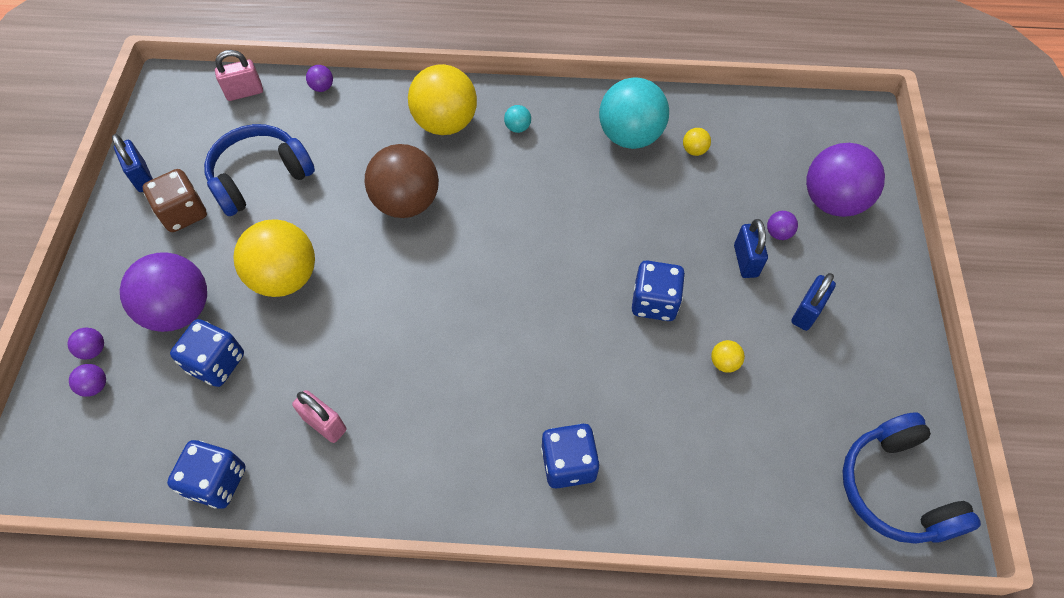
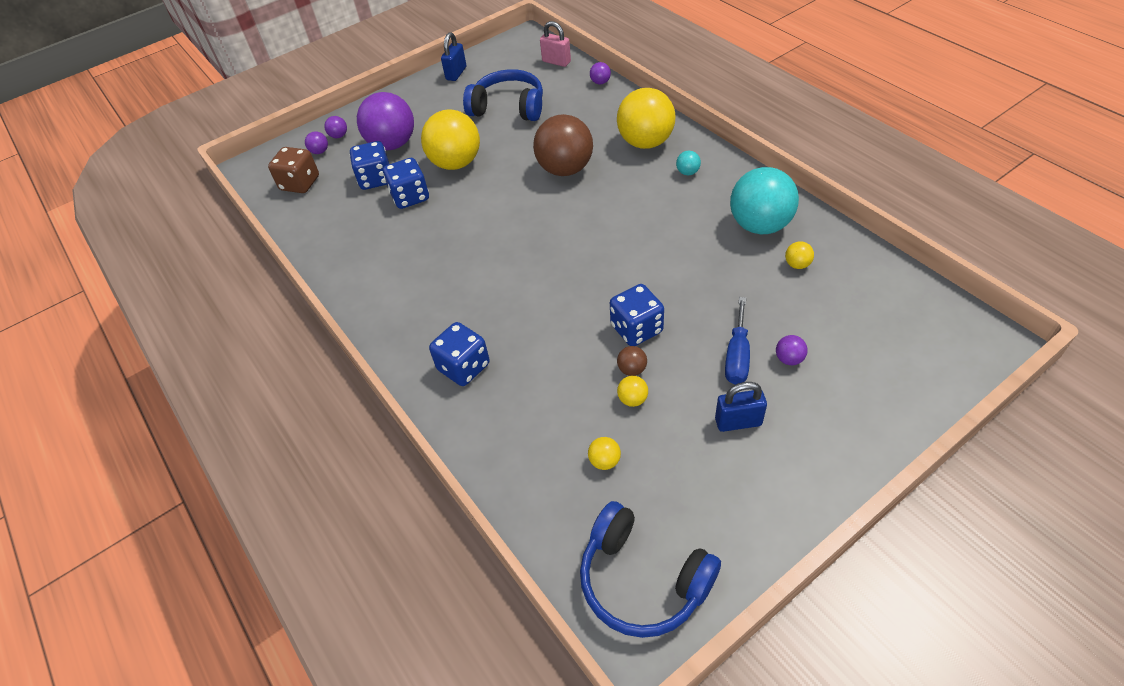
camera: 55 degrees right, 10 degrees down
(183, 213) = (452, 101): brown dice -> brown dice (300, 183)
(217, 481) = (308, 230): blue dice -> blue dice (410, 197)
(325, 424) = (381, 244): pink padlock -> none
(693, 339) = (632, 369): none -> brown ball
(745, 261) = (737, 356): blue padlock -> blue screwdriver
(767, 430) = (604, 461): none -> yellow ball
(832, 201) = (868, 373): purple ball -> none
(895, 488) = (642, 580): blue headphones -> blue headphones turned 90 degrees counterclockwise

